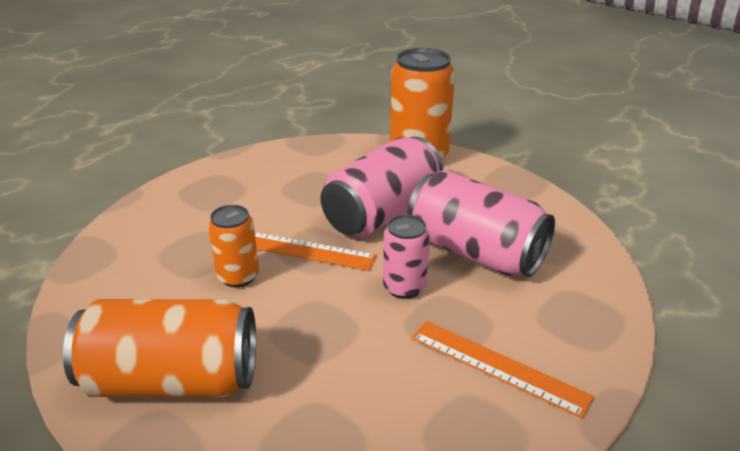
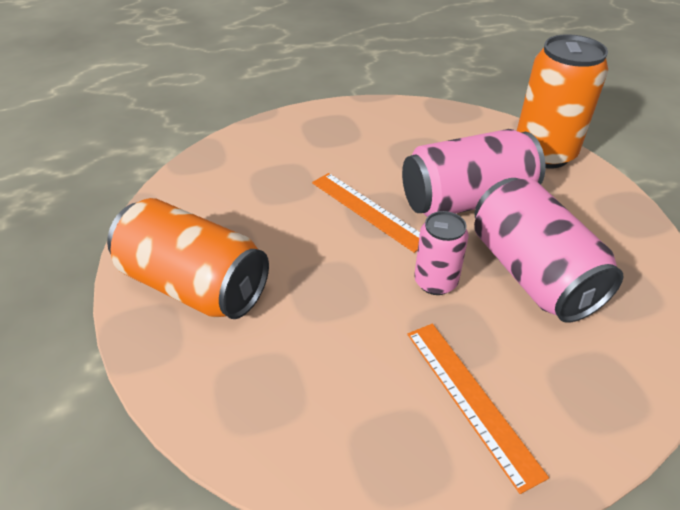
camera: 30 degrees right, 10 degrees up
(238, 276) = (300, 215): orange can -> none

